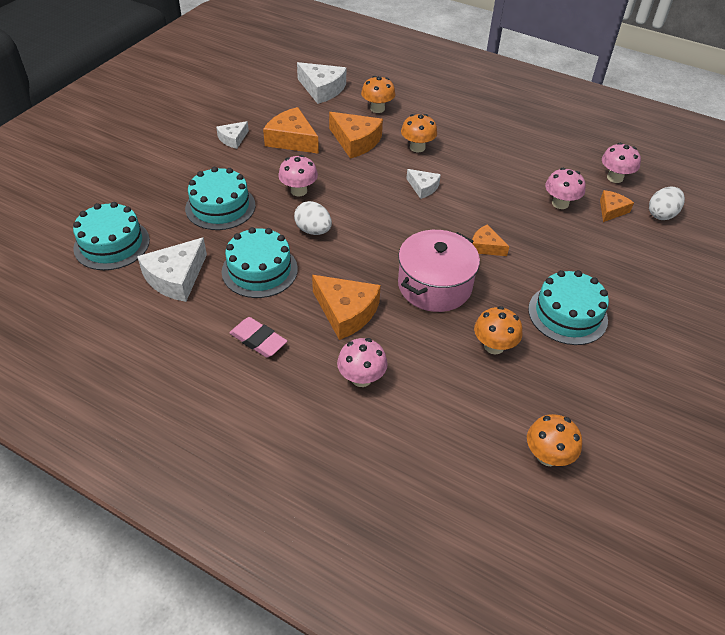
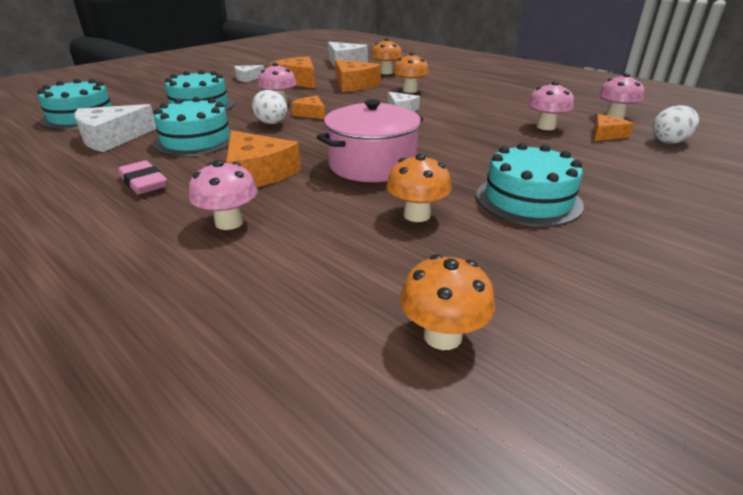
camera: 15 degrees right, 15 degrees down
(485, 247) = (447, 145): orange cheese -> orange cheese (311, 113)

